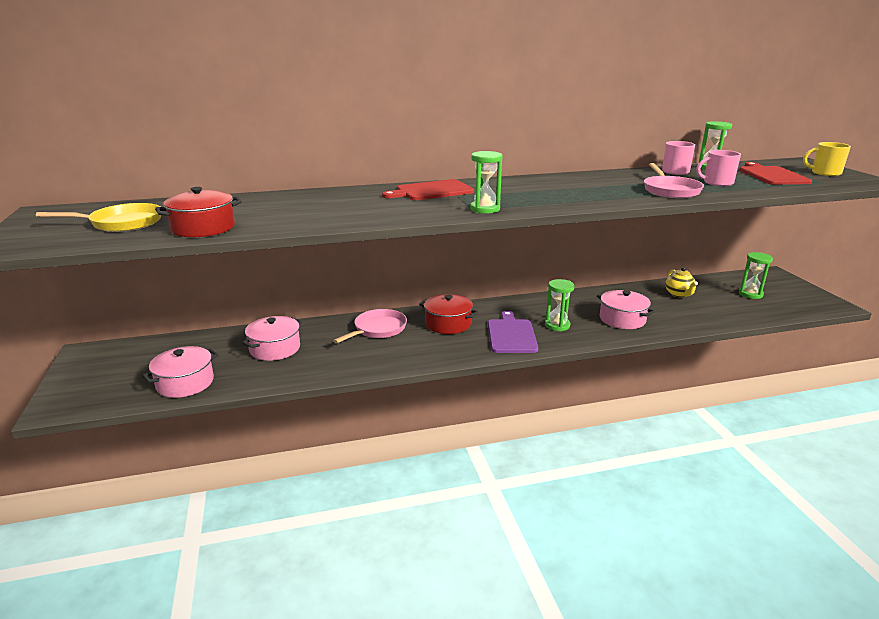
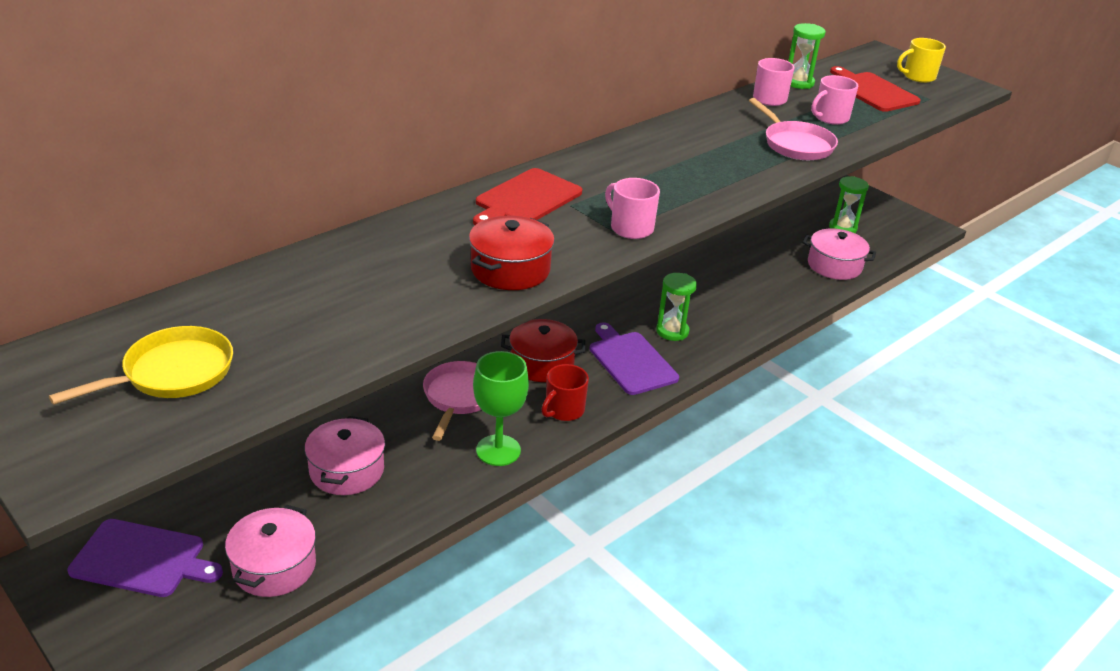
camera: 30 degrees left, 10 degrees up
(127, 361) = (142, 559): none -> purple cutting board
(203, 228) = (313, 354): red pot -> red pot (510, 269)
(374, 360) = (498, 450): none -> green goblet
(438, 350) = (563, 410): none -> red mug
(485, 209) = (630, 228): green hourglass -> pink mug
(622, 319) = (736, 302): pink pot -> pink pot (834, 265)
(679, 294) = (771, 245): yellow teapot -> none

